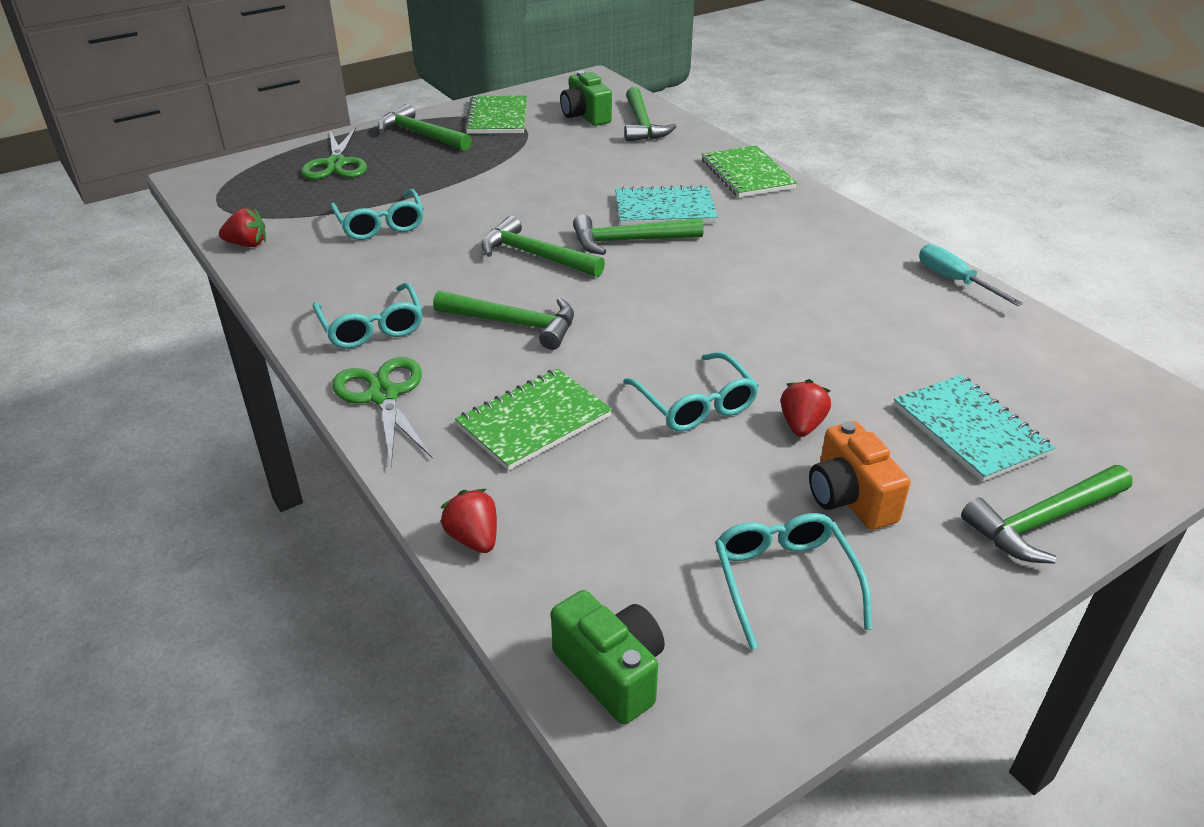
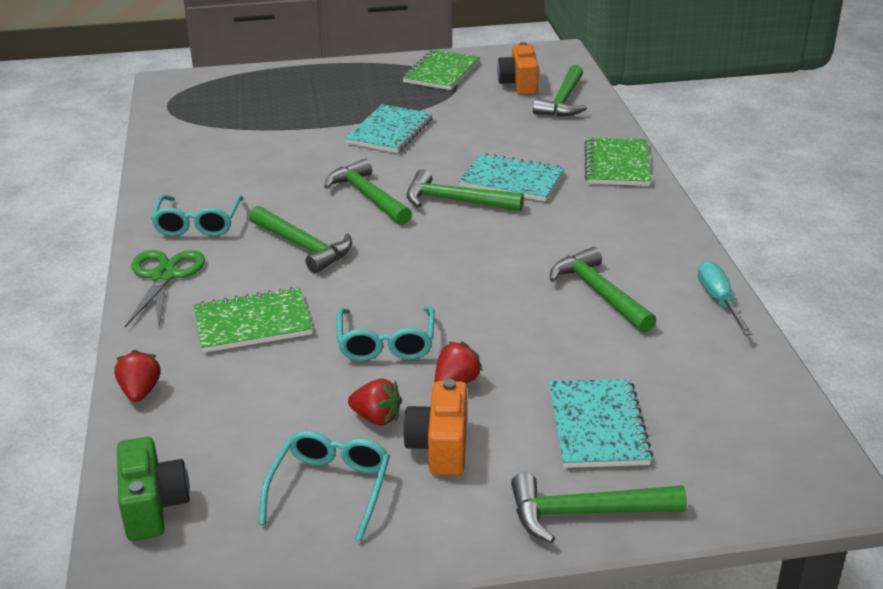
camera: 25 degrees right, 5 degrees down
(247, 244) = (162, 141): red strawberry -> red strawberry (376, 418)
(336, 164) = (278, 89): green scissors -> none
(380, 224) = (270, 145): turquoise glasses -> none
(421, 135) = (365, 76): green hammer -> green hammer (599, 293)
(497, 185) = (390, 131): none -> turquoise notebook
(585, 116) = (519, 84): green camera -> orange camera

